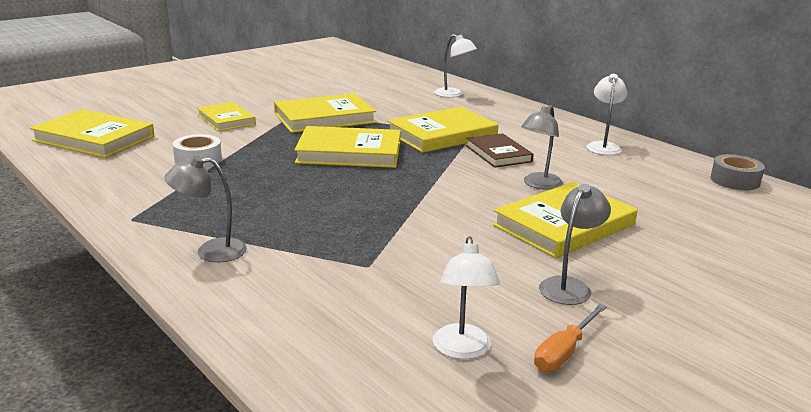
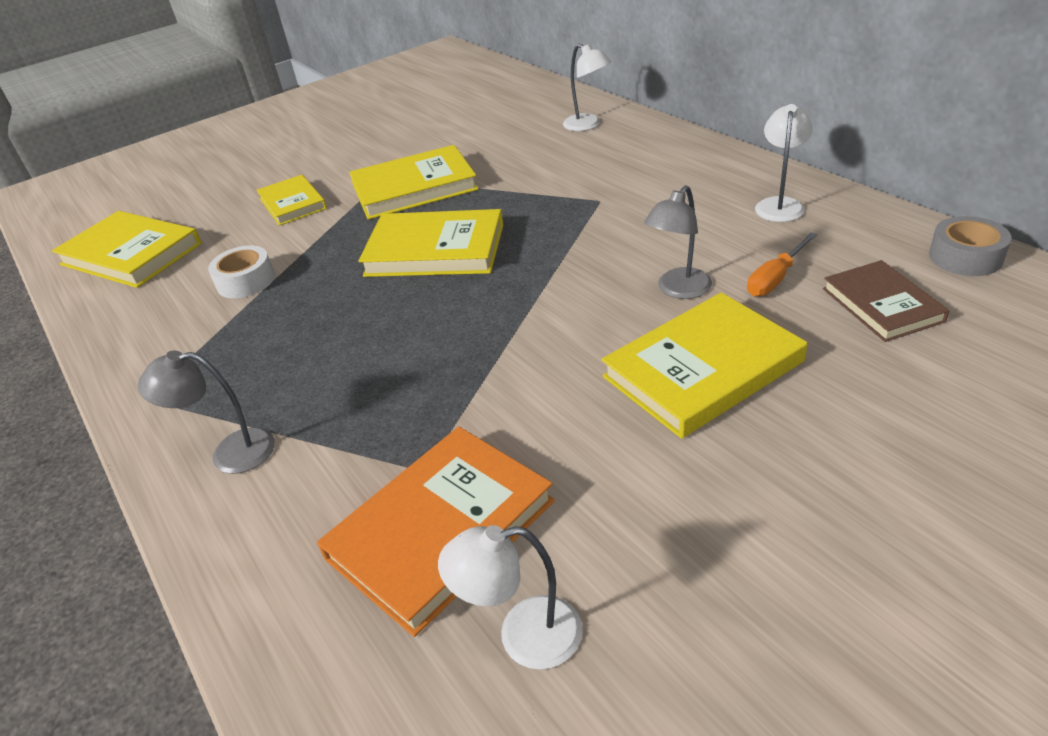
camera: 10 degrees right, 15 degrees up
(389, 296) = (441, 529): none -> orange book
(442, 134) = (561, 203): yellow book -> none
(462, 350) = (523, 636): white lamp -> white lamp turned 75 degrees clockwise
(498, 154) = (631, 233): brown book -> brown book (882, 305)
(564, 352) = (666, 636): orange screwdriver -> orange screwdriver (775, 278)
(569, 286) = (692, 495): grey lamp -> none

